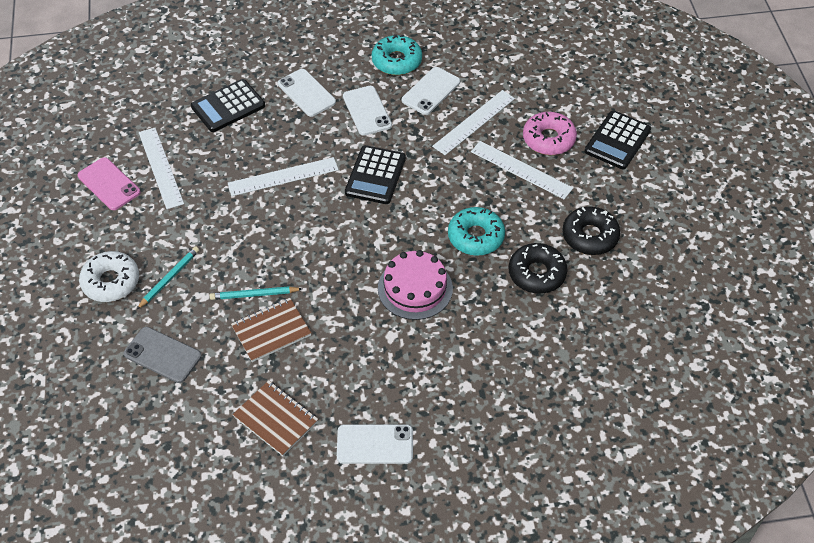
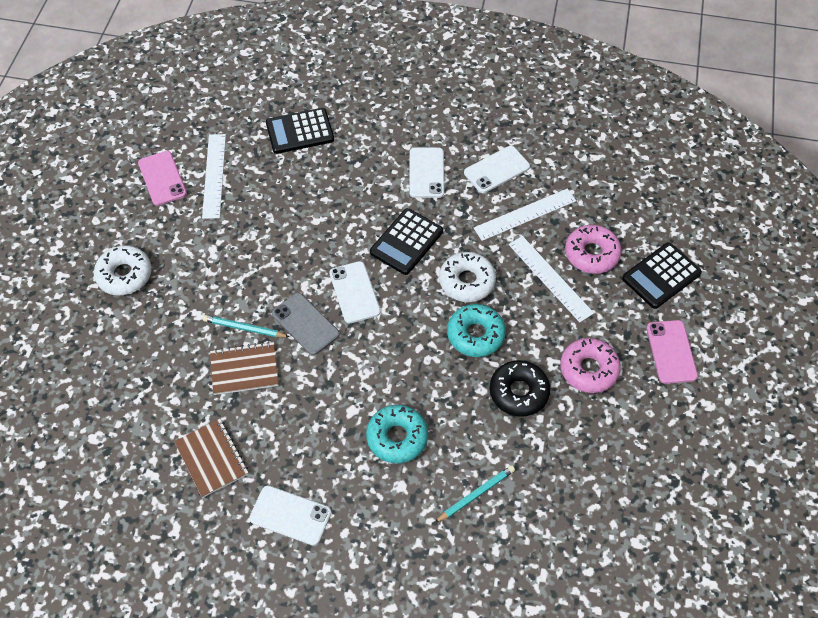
camera: 20 degrees right, 5 degrees up
(162, 355) = (139, 361): grey phone -> grey phone (305, 324)
(169, 278) = (176, 288): turquoise pencil -> turquoise pencil (476, 494)
(283, 176) = (320, 217): white ruler -> none
(306, 93) = (377, 138): white phone -> white phone (354, 292)
(397, 61) = (477, 129): turquoise donut -> turquoise donut (397, 437)
(415, 288) = (394, 369): pink cake -> none
(447, 194) = (467, 281): none -> white donut
(590, 236) = (589, 369): black donut -> pink donut
(654, 200) = (671, 352): none -> pink phone

